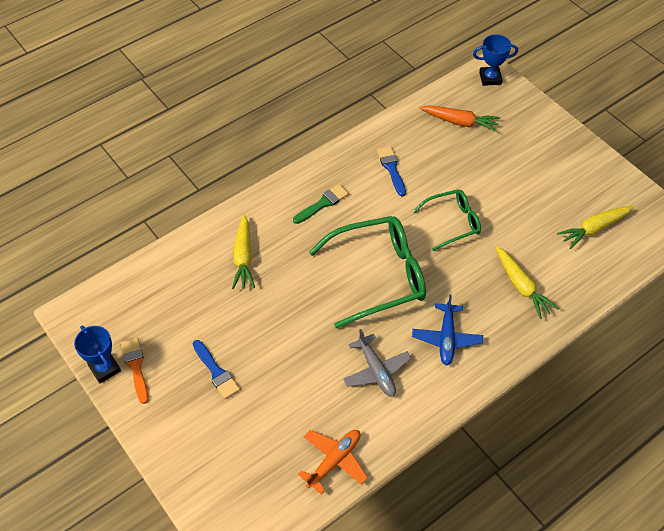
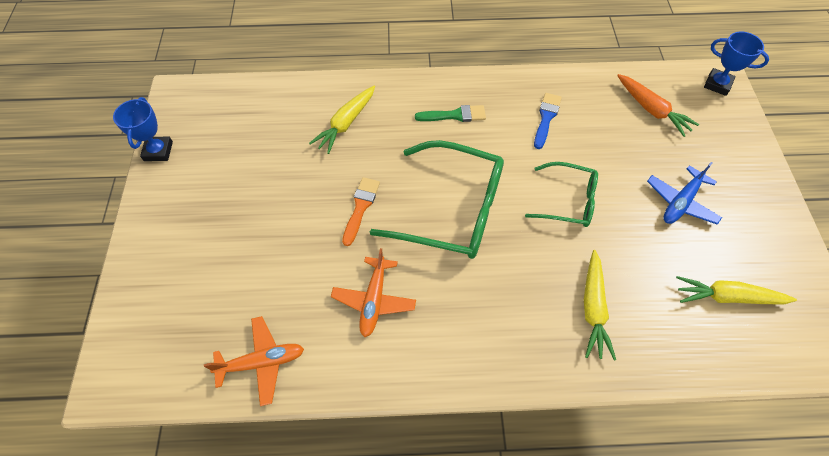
camera: 35 degrees right, 5 degrees up
(136, 367) = (181, 164): orange brush -> orange brush (360, 207)
(216, 372) = (237, 209): blue brush -> none
(376, 371) = (374, 300): grey plane -> orange plane
(446, 338) = (469, 313): blue plane -> blue plane (680, 202)

